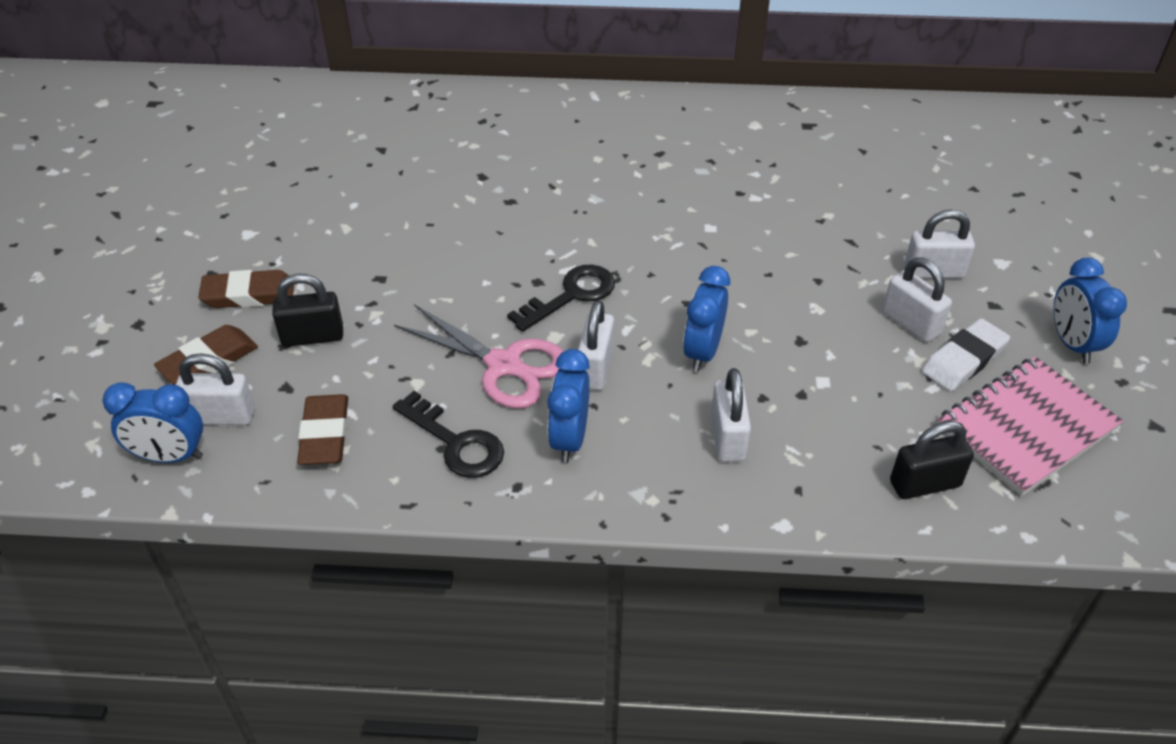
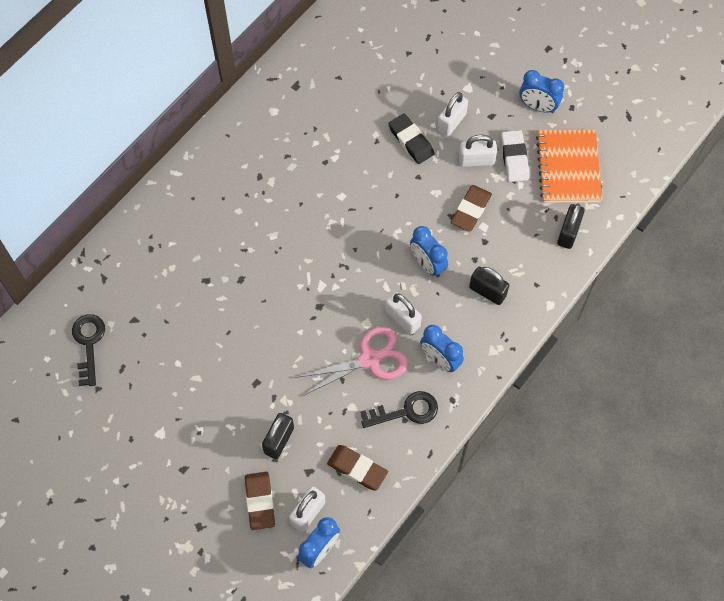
camera: 55 degrees left, 20 degrees up
(249, 294) = (218, 457): brown eraser -> brown eraser (470, 210)
(571, 295) = (342, 297): black key -> black key (88, 344)
(727, 437) = (487, 291): white padlock -> black padlock
(859, 249) = (411, 141): none -> black eraser
(1026, 428) = (568, 168): pink notebook -> orange notebook

